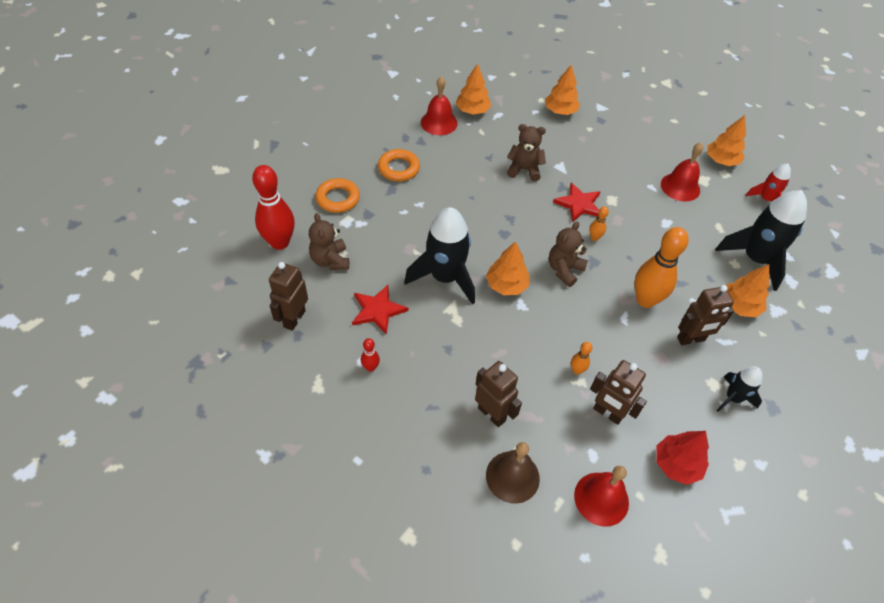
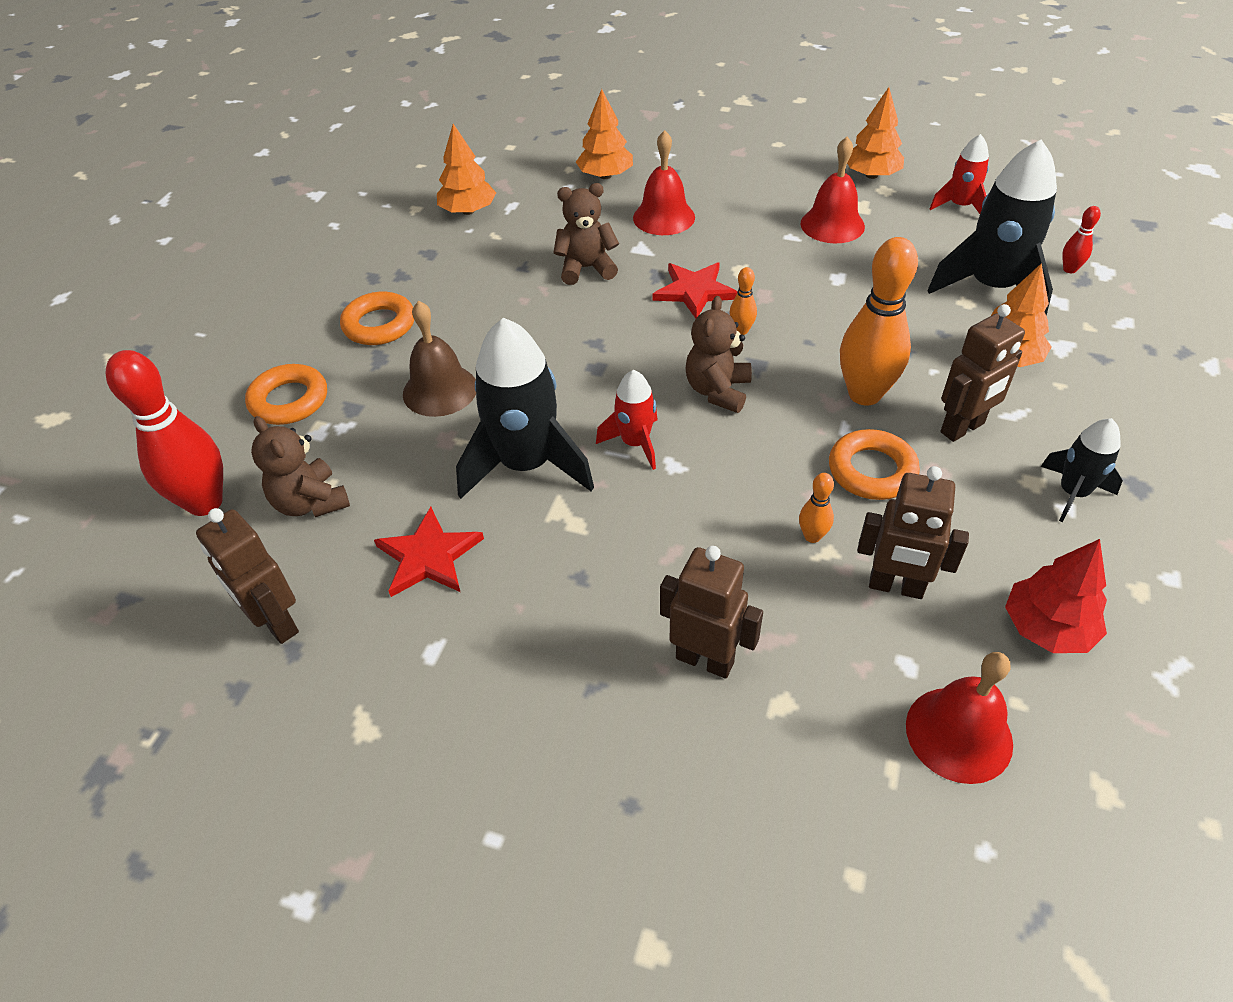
camera: 15 degrees left, 5 degrees down
(294, 319) = (276, 623): brown robot -> brown robot turned 45 degrees counterclockwise
(370, 367) = (453, 658): red bowling pin -> red bowling pin (1069, 269)
(439, 122) = (420, 242): red bell -> red bell (664, 217)
(506, 285) = (635, 443): orange tree -> red rocket
(512, 476) = (791, 756): brown bell -> brown bell (440, 390)
(627, 345) = (871, 470): none -> orange ring

